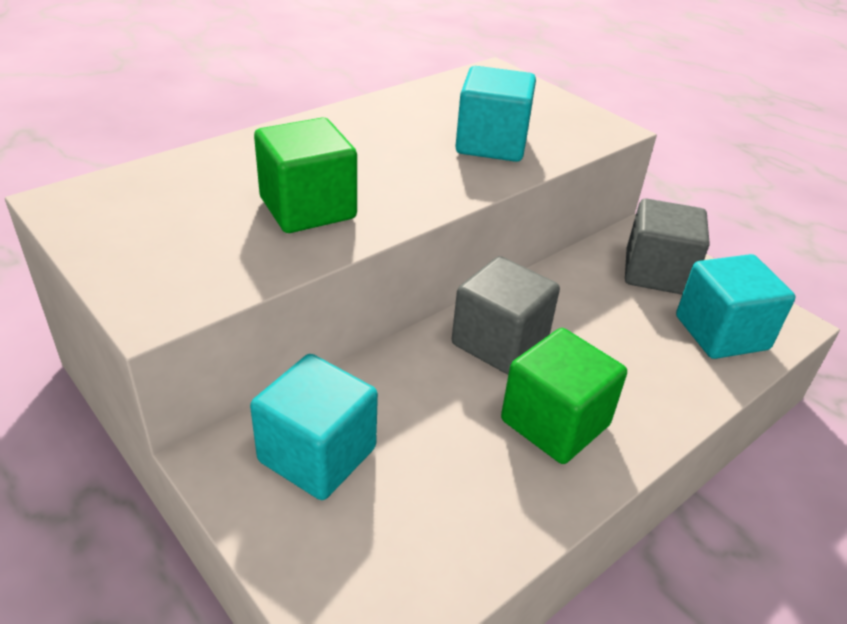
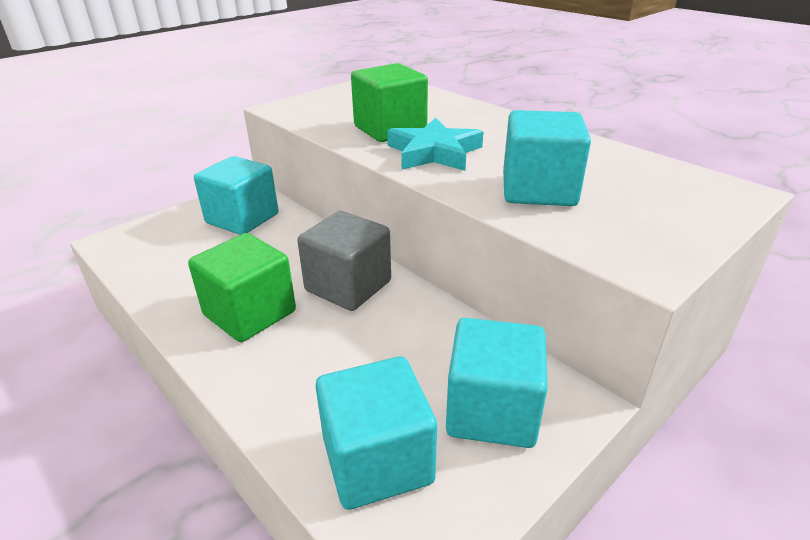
camera: 90 degrees right, 5 degrees down
(392, 185) = (434, 152): none -> turquoise star
(657, 273) = (492, 411): grey cube -> turquoise cube

